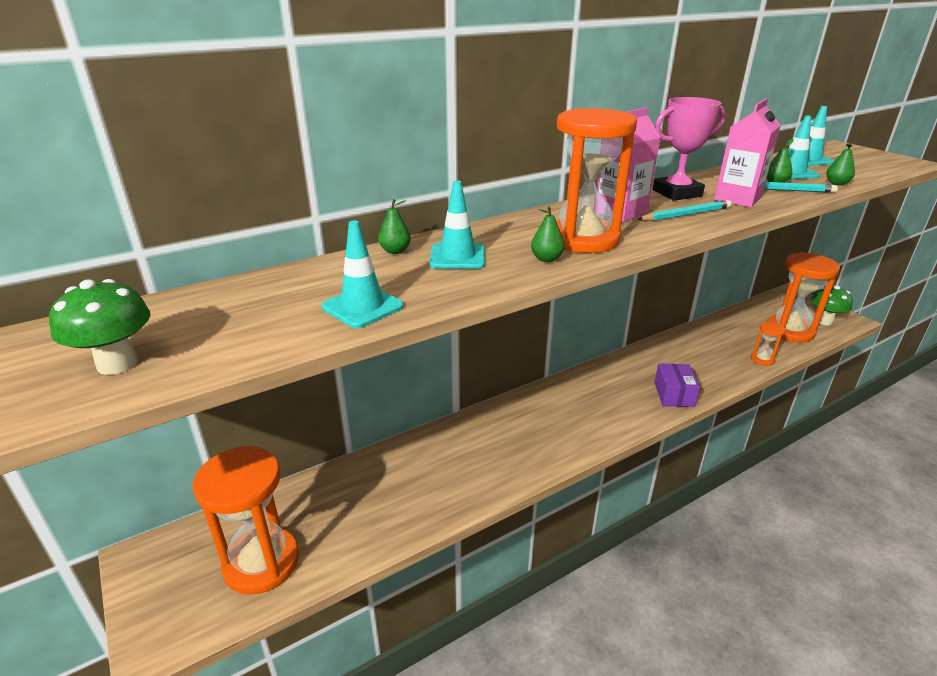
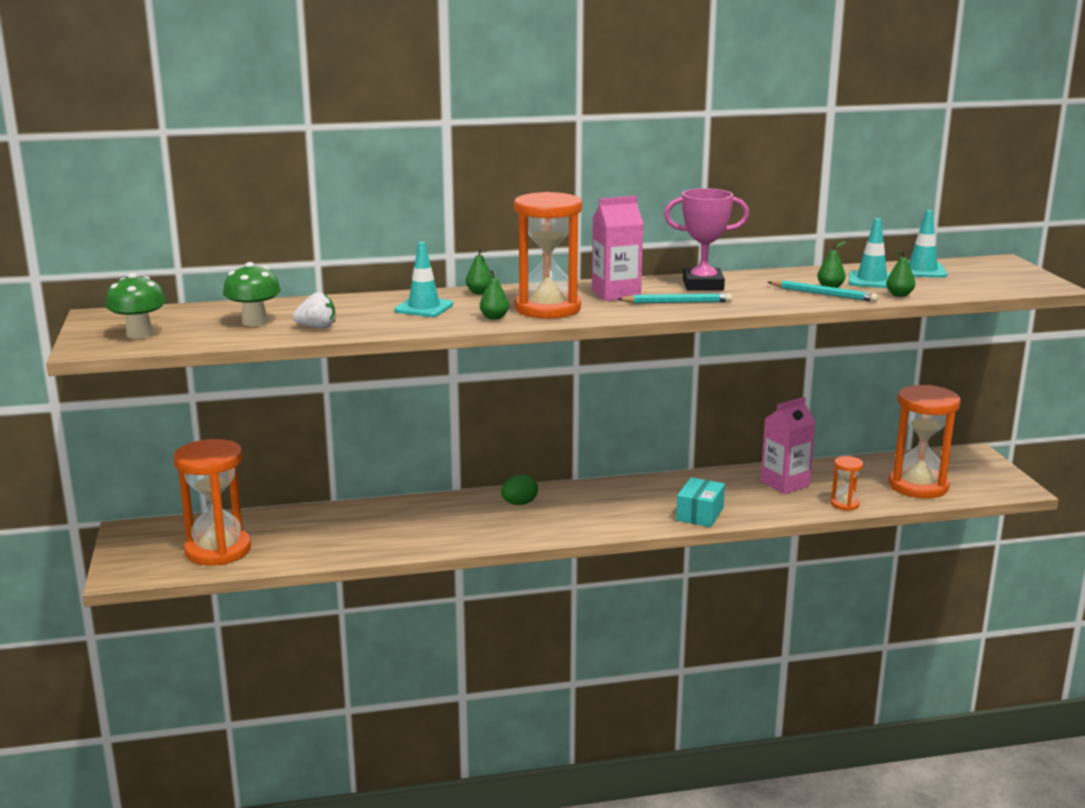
camera: 20 degrees right, 10 degrees down
(362, 307) = (317, 327): turquoise traffic cone -> white strawberry
(395, 251) = (379, 298): green pear -> green pear (479, 292)
(523, 416) = (519, 503): none -> green egg
(673, 394) = (700, 514): purple box -> turquoise box
(737, 199) = (756, 296): pink carton -> pink carton (785, 483)
(824, 321) = (979, 484): green mushroom -> green mushroom (254, 322)

